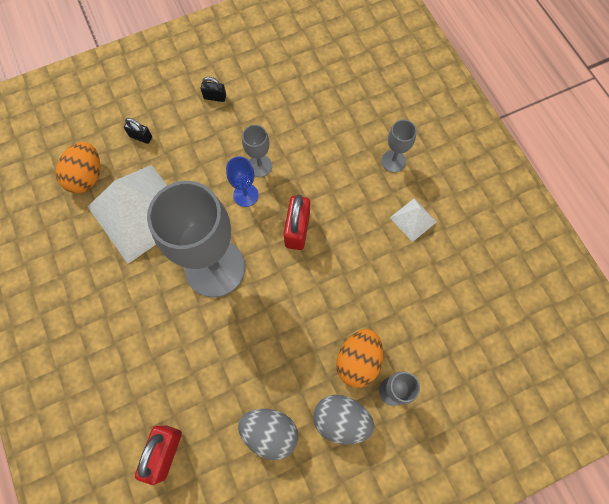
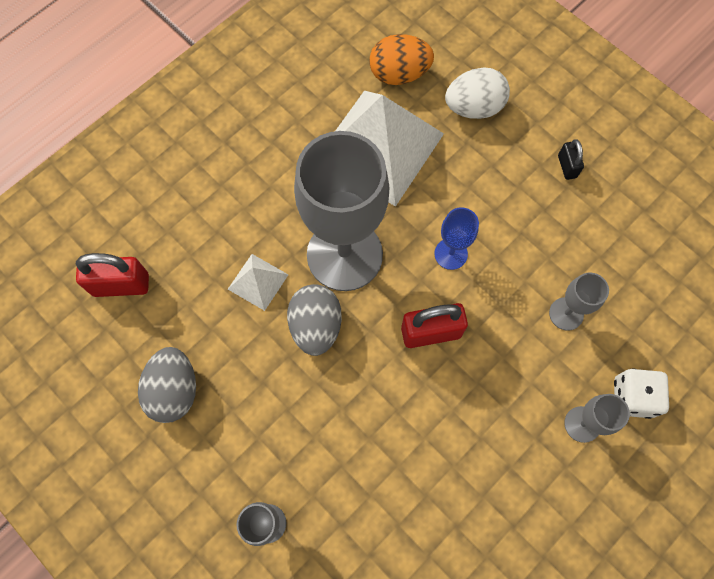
camera: 70 degrees right, 0 degrees up
(141, 137) = (474, 107): black padlock -> white egg
(260, 166) = (497, 255): grey goblet -> grey goblet (566, 314)
(341, 420) = (213, 469): grey egg -> grey egg (316, 326)
(358, 361) = (290, 466): orange egg -> none
(386, 125) = (632, 397): none -> white dice
(413, 219) = (507, 479): white pyramid -> white pyramid (258, 282)

